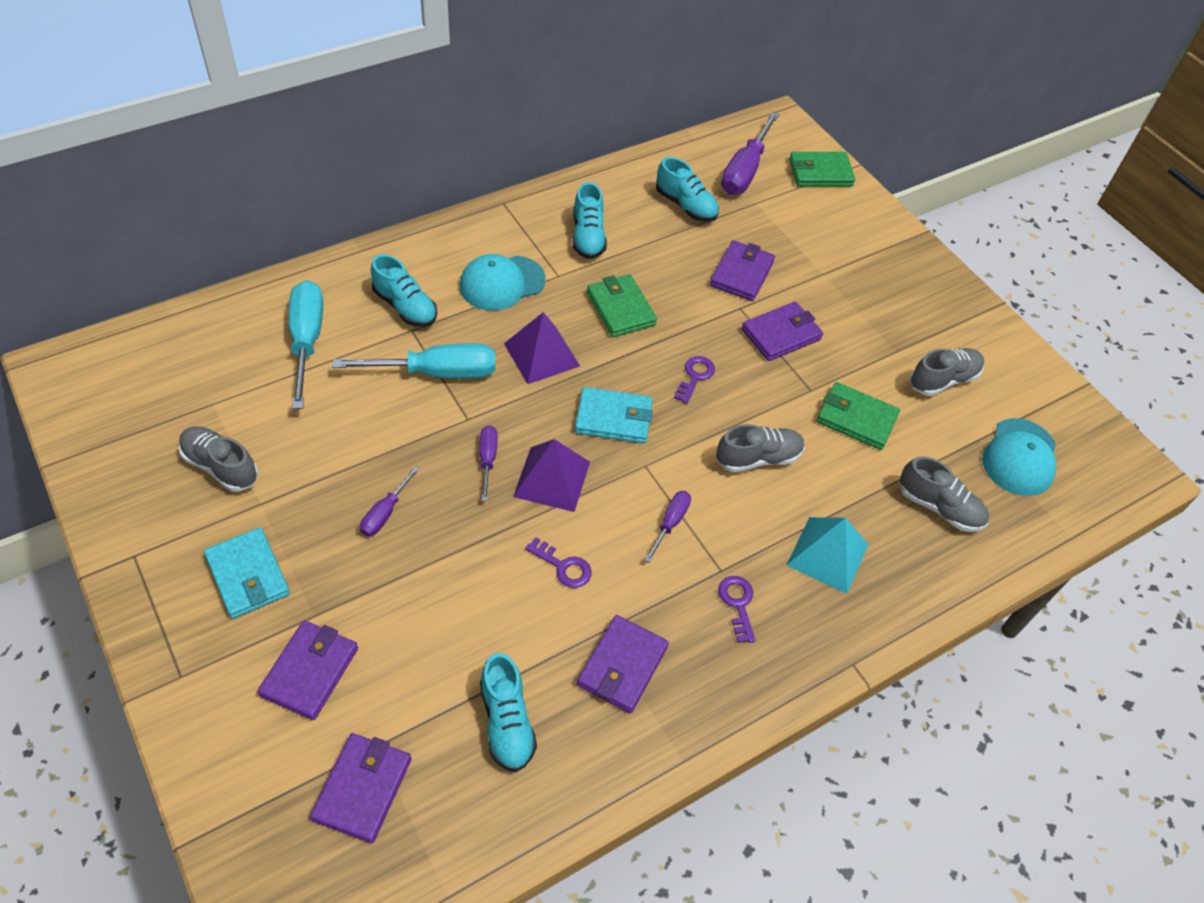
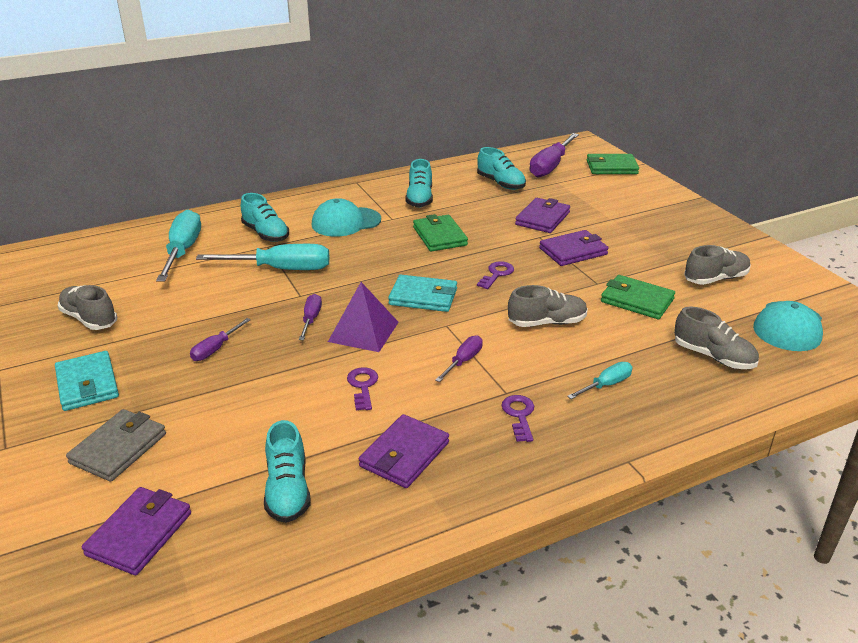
camera: 10 degrees right, 20 degrees down
(310, 672) = (118, 448): purple wallet -> grey wallet
(541, 354) = (369, 260): purple pyramid -> none
(563, 566) = (363, 386): purple key -> purple key turned 135 degrees counterclockwise
(827, 554) = (606, 384): turquoise pyramid -> turquoise screwdriver

